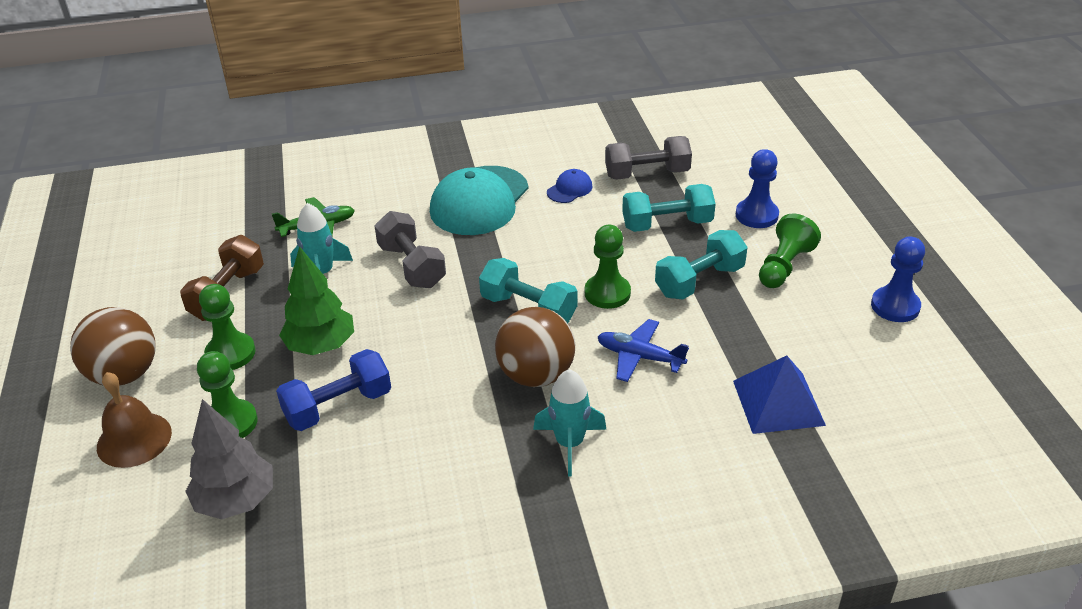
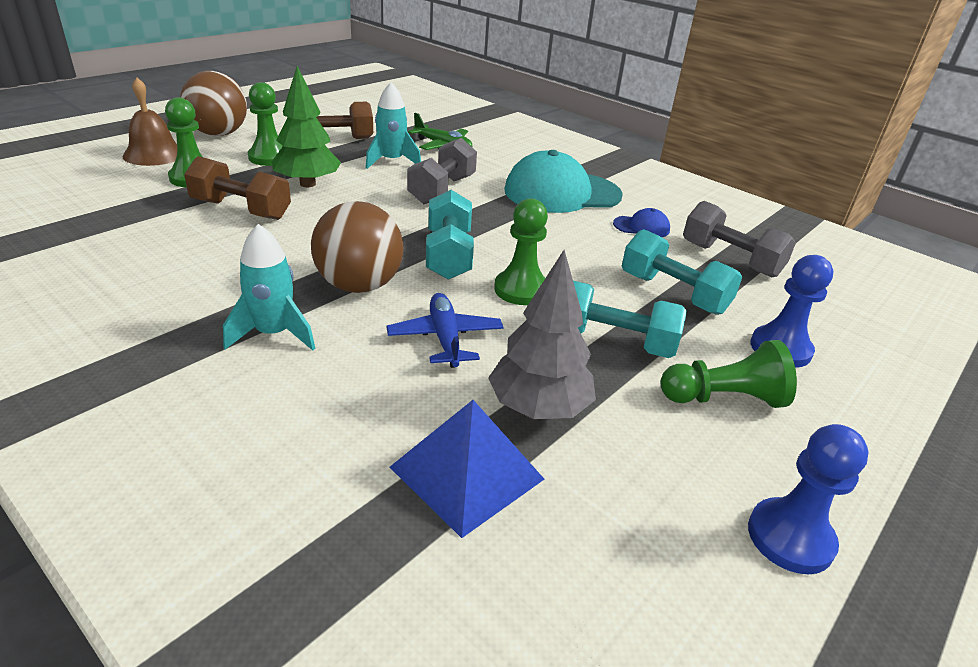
camera: 50 degrees right, 5 degrees down
(236, 501) = (106, 203): grey tree -> grey tree (538, 407)
(338, 407) = (241, 210): blue dumbbell -> brown dumbbell

